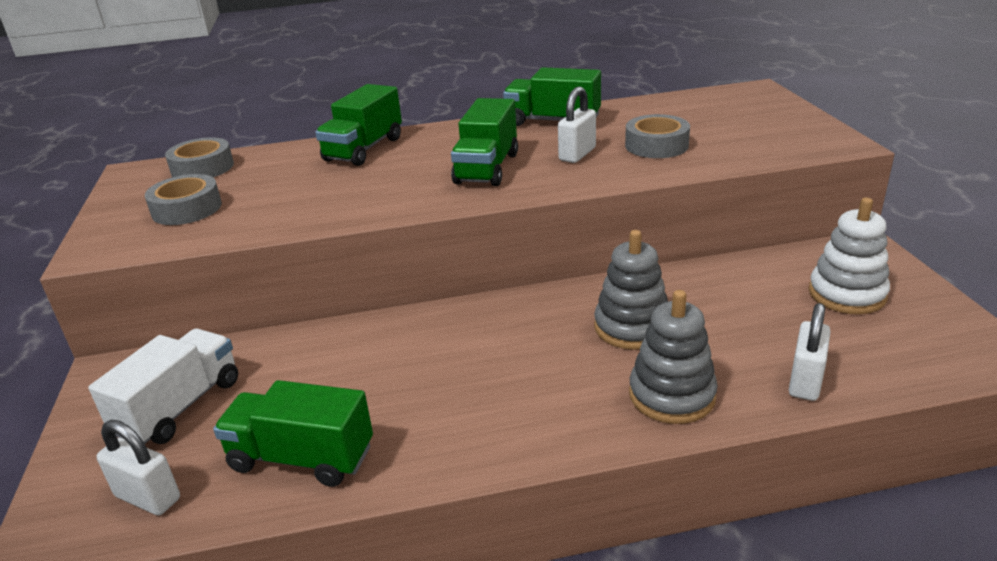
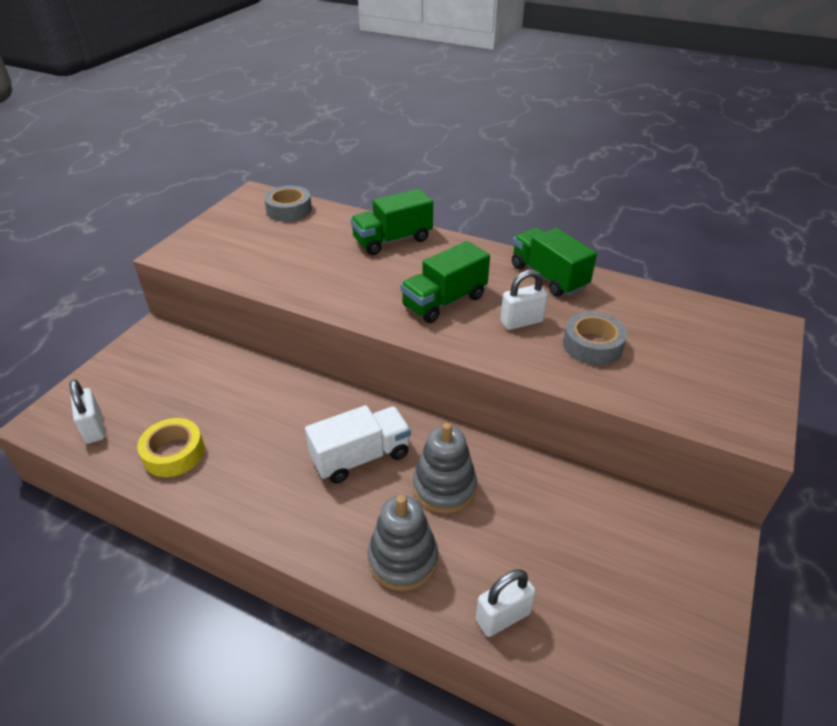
camera: 35 degrees right, 10 degrees up
(180, 407) = (158, 378): white truck -> white truck (361, 457)
(187, 209) = (245, 243): grey tape -> none
(301, 458) = (174, 453): green truck -> yellow tape
(847, 294) = (639, 568): white stacking toy -> none

